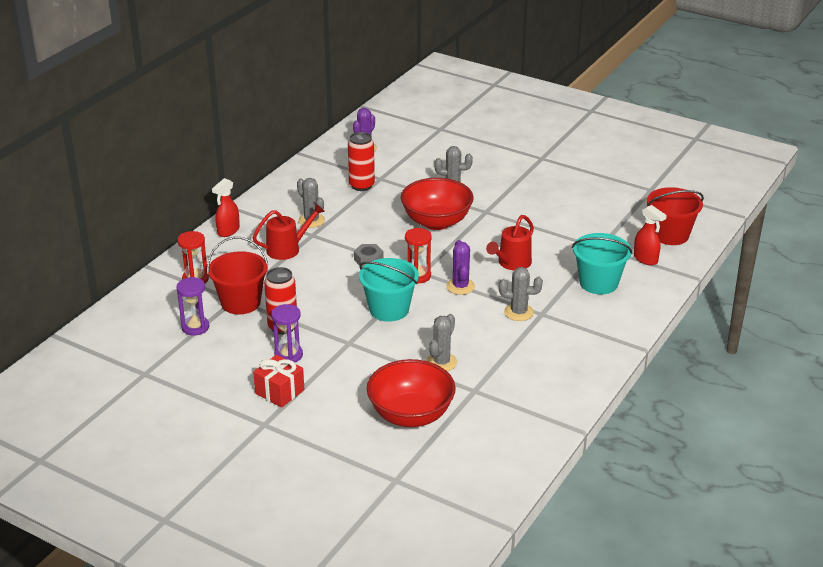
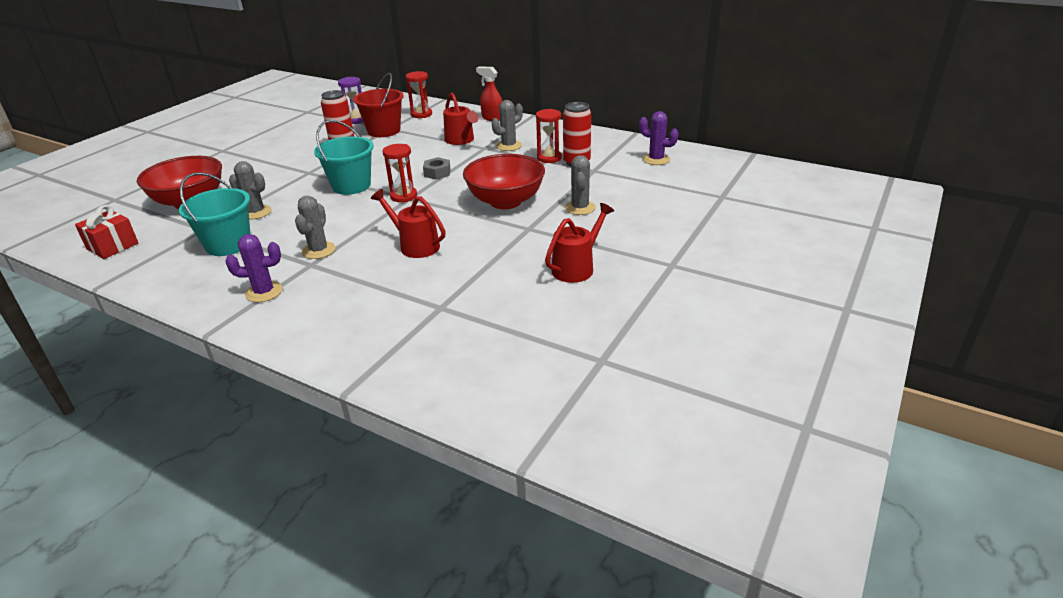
camera: 90 degrees right, 0 degrees up
(279, 392) = (257, 152): red gift -> red gift (112, 246)
(288, 355) = (303, 152): purple hourglass -> none
(348, 199) = (549, 158): none -> red hourglass
(460, 286) = (378, 218): purple cactus -> purple cactus (264, 292)
(545, 193) = (577, 267): none -> red watering can
(598, 283) = (358, 304): turquoise bucket -> turquoise bucket (228, 244)
(645, 259) = (404, 345): red spray bottle -> none
(670, 235) = (466, 373): red bucket -> none

